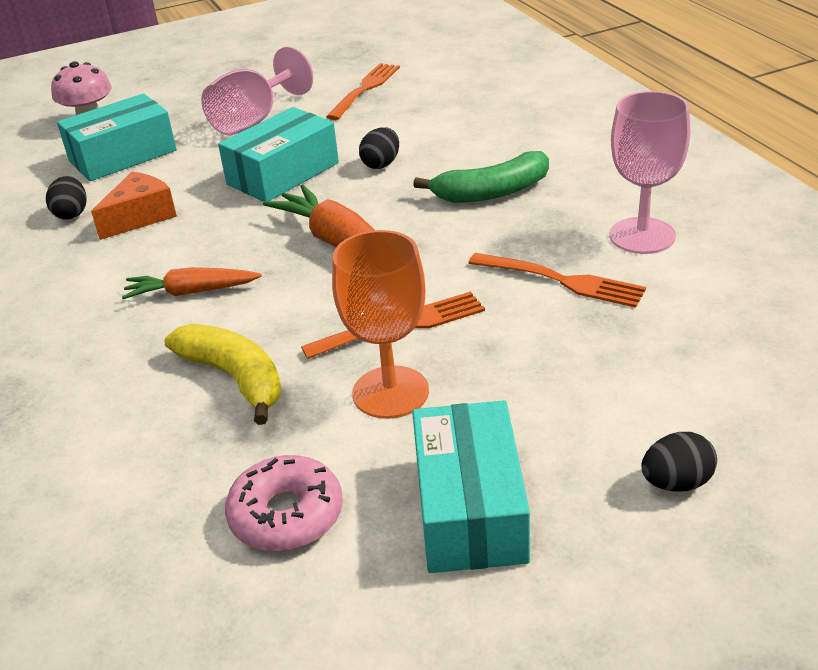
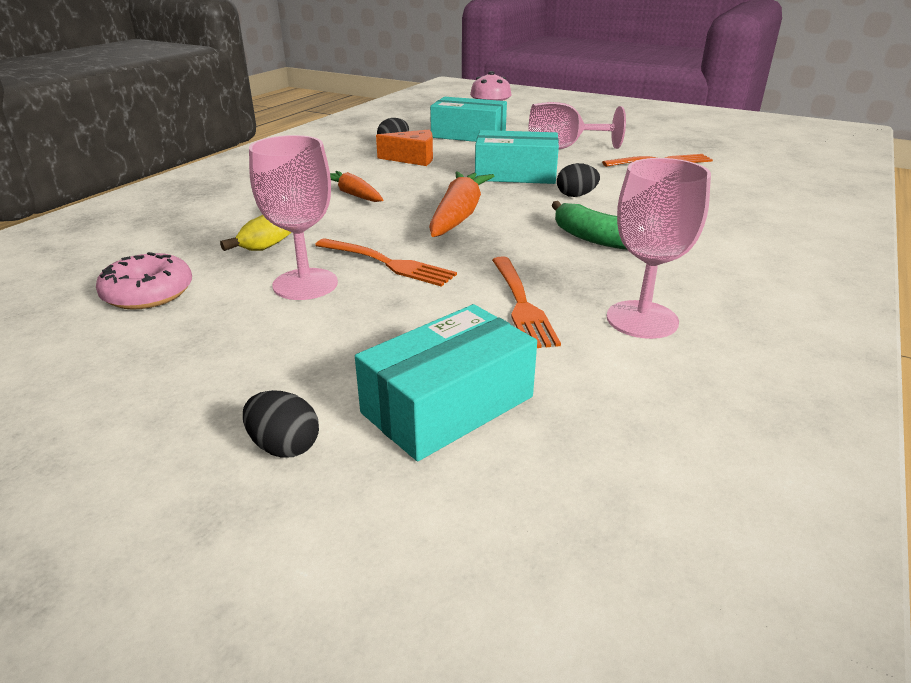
camera: 50 degrees right, 5 degrees down
(390, 392) = (305, 284): orange goblet -> pink goblet
(470, 508) = (191, 355): turquoise box -> turquoise box (448, 405)

